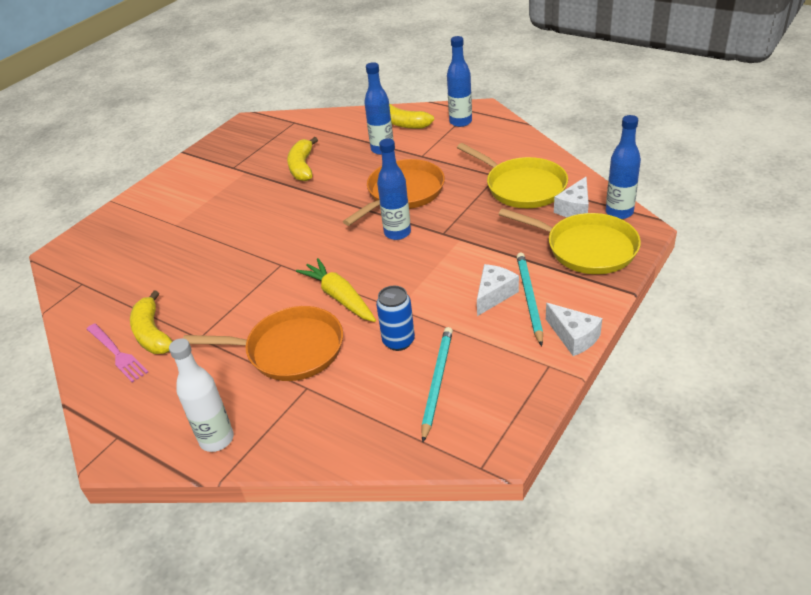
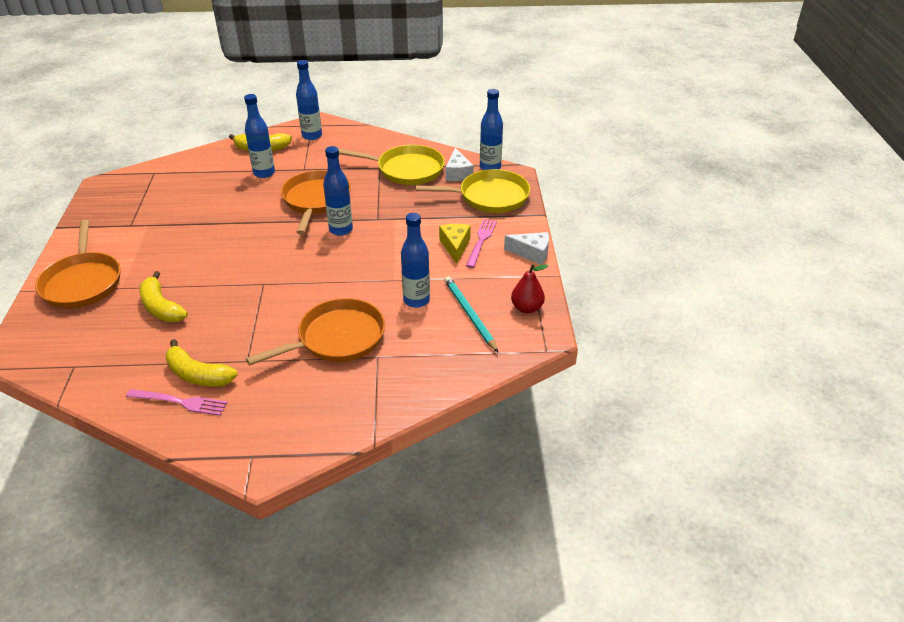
camera: 40 degrees left, 0 degrees up
(154, 209) = (82, 282): none -> orange pan
(216, 439) = (342, 419): white bottle -> none
(302, 167) = (202, 206): yellow banana -> yellow banana (161, 307)
(339, 297) = (340, 289): yellow carrot -> none
(398, 341) = (416, 300): blue can -> blue bottle
(494, 295) = (455, 246): white cheese -> yellow cheese
(506, 403) = (527, 308): none -> red pear
(529, 298) = (481, 240): turquoise pencil -> pink fork

